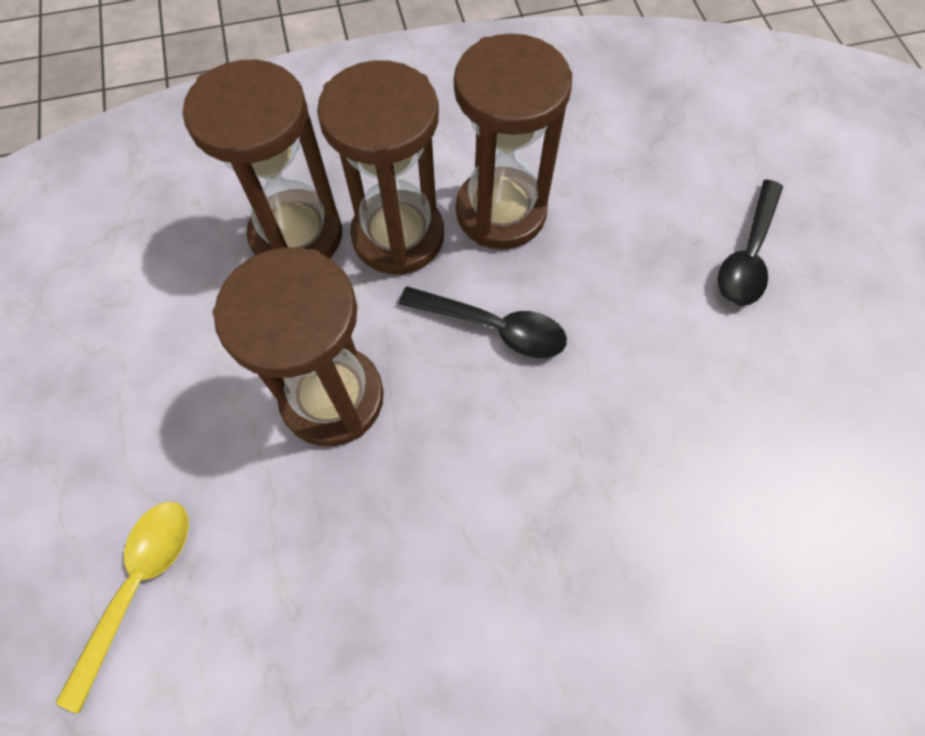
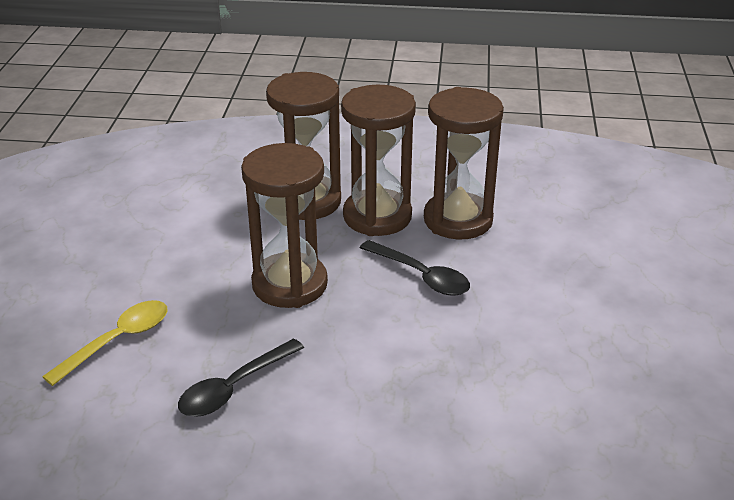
camera: 20 degrees right, 30 degrees down
(748, 254) = (638, 281): black spoon -> black spoon (234, 387)

